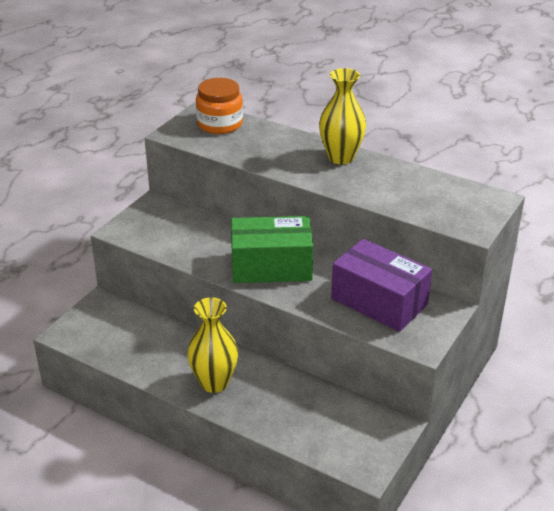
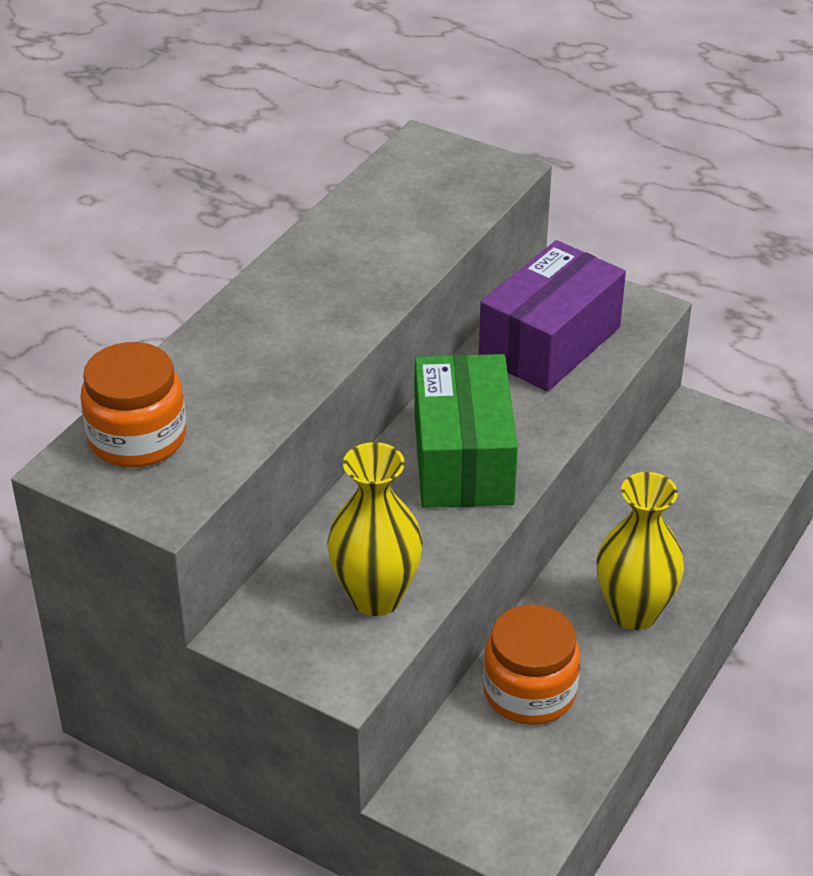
camera: 90 degrees left, 5 degrees up
(160, 339) = (529, 691): none -> orange jar
(341, 157) = (288, 285): yellow vase -> yellow vase (376, 597)

